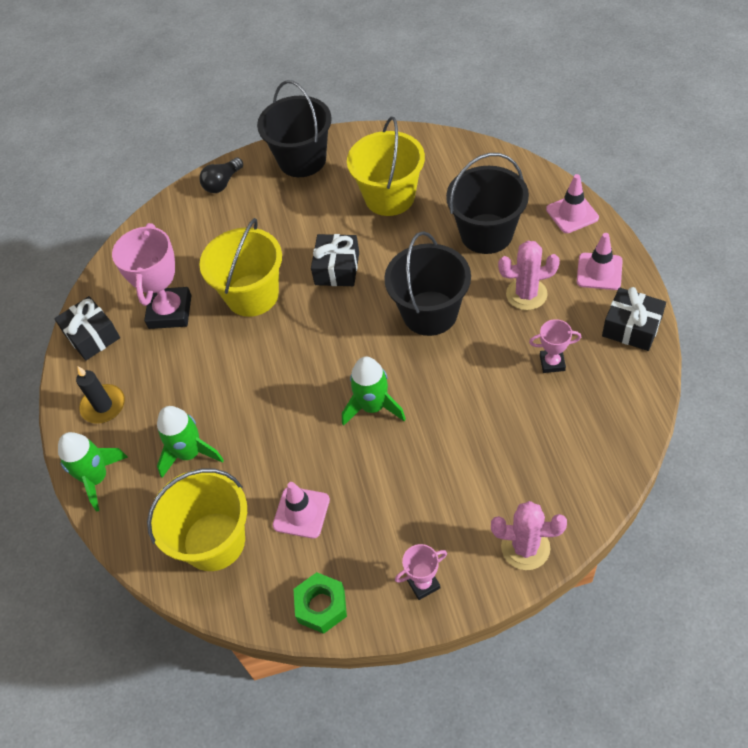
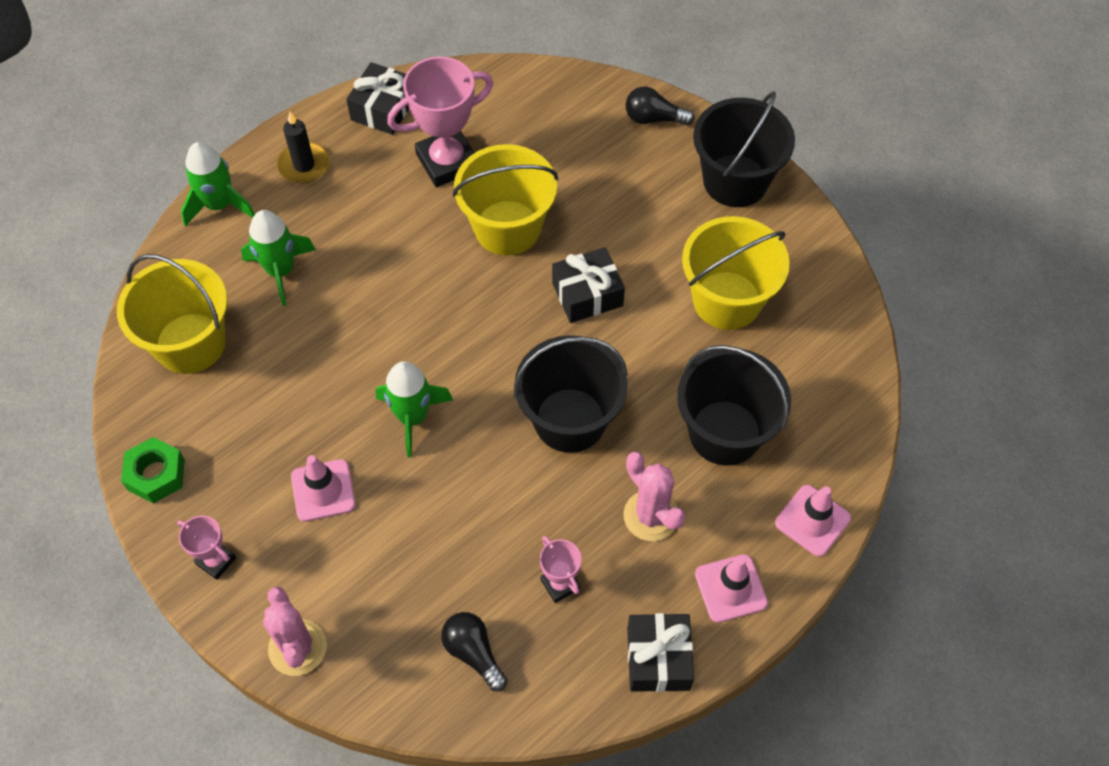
camera: 55 degrees right, 5 degrees up
(301, 512) = (253, 407): pink traffic cone -> pink traffic cone (323, 490)
(581, 432) = (473, 653): none -> black light bulb

